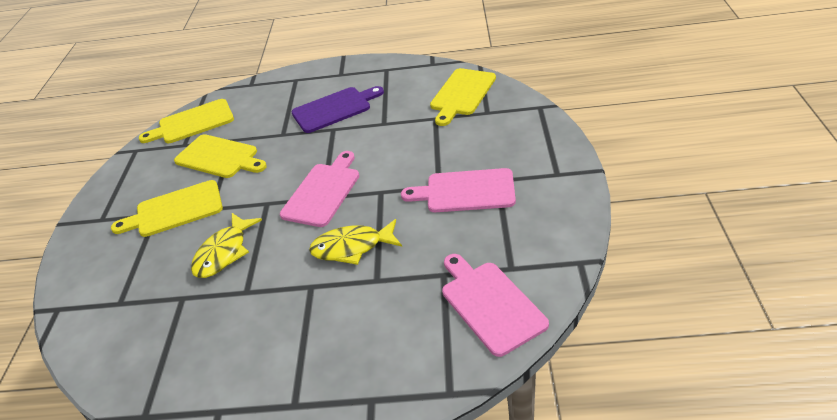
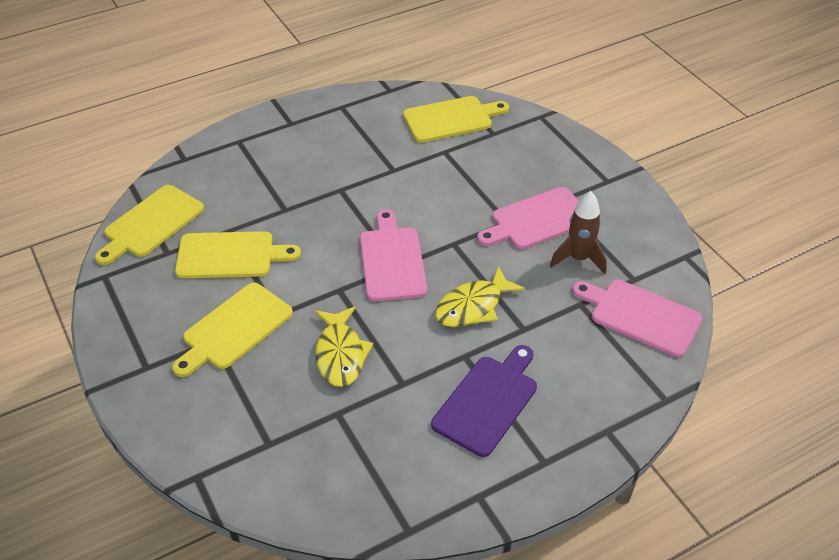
camera: 35 degrees left, 5 degrees up
(334, 109) = (321, 166): purple cutting board -> purple cutting board (487, 401)
(462, 94) = (451, 119): yellow cutting board -> yellow cutting board turned 105 degrees counterclockwise
(474, 234) = (578, 258): none -> brown rocket

